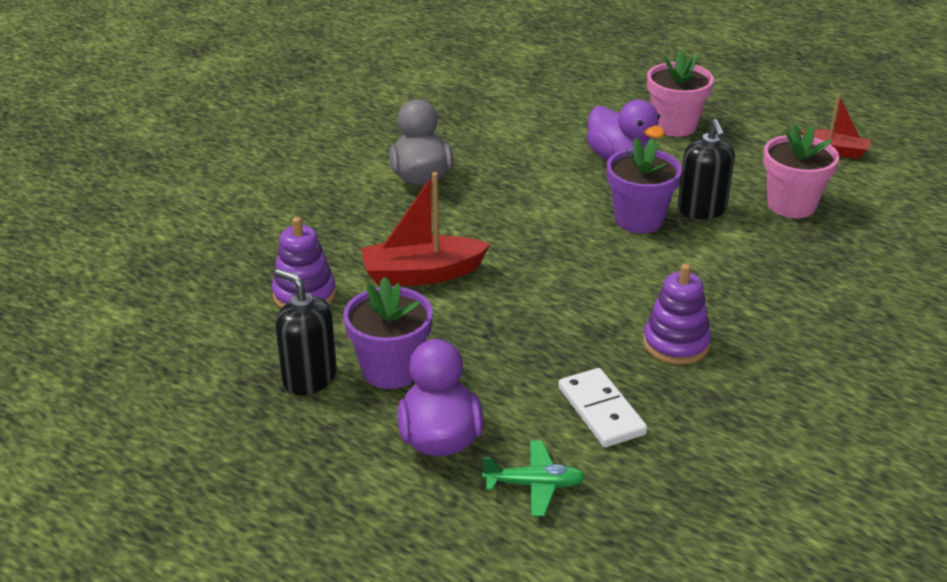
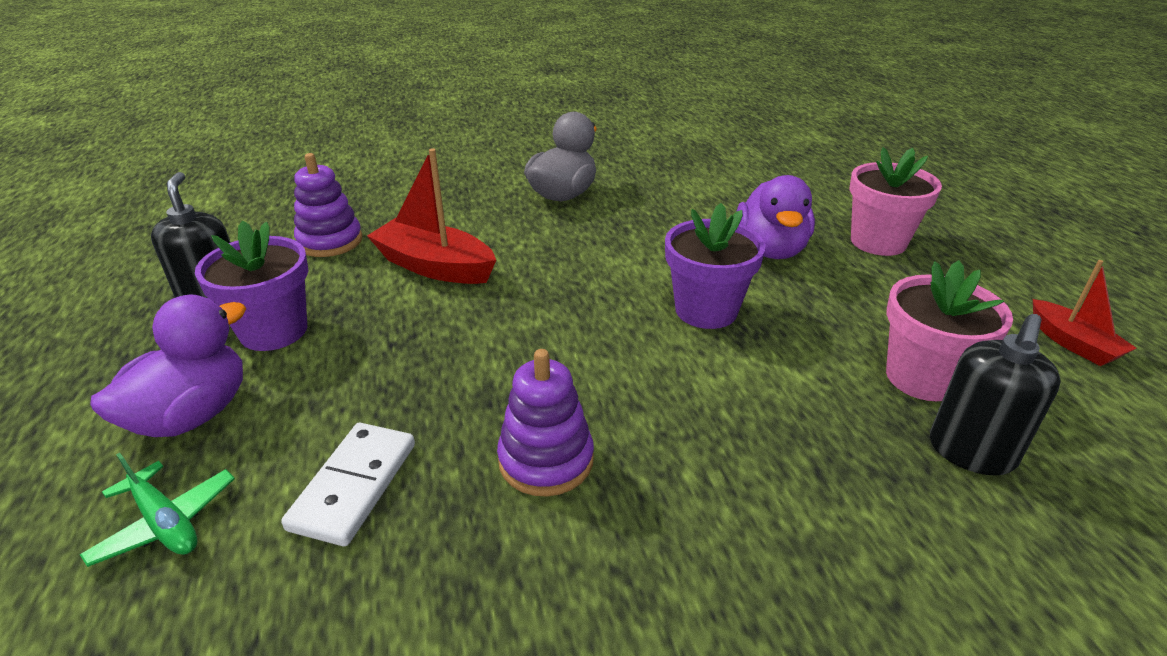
camera: 40 degrees right, 0 degrees up
(702, 210) = (793, 332): black soap dispenser -> black soap dispenser (971, 452)

